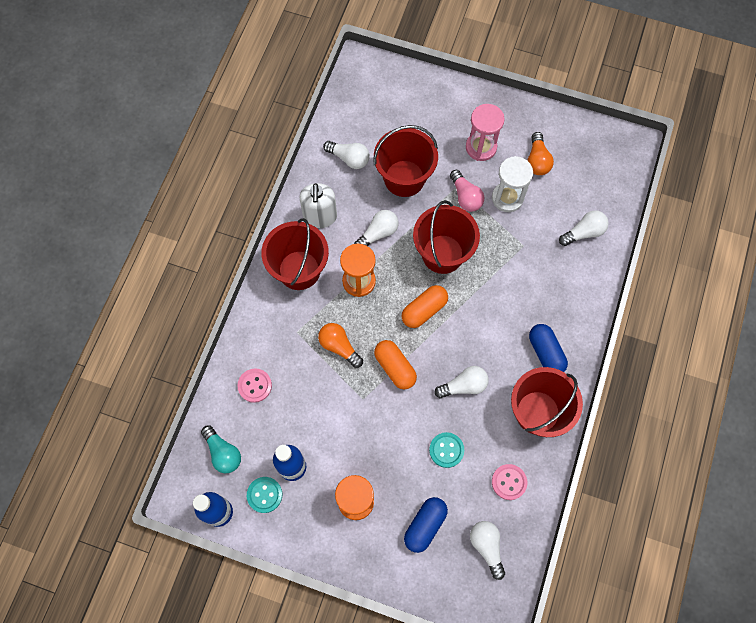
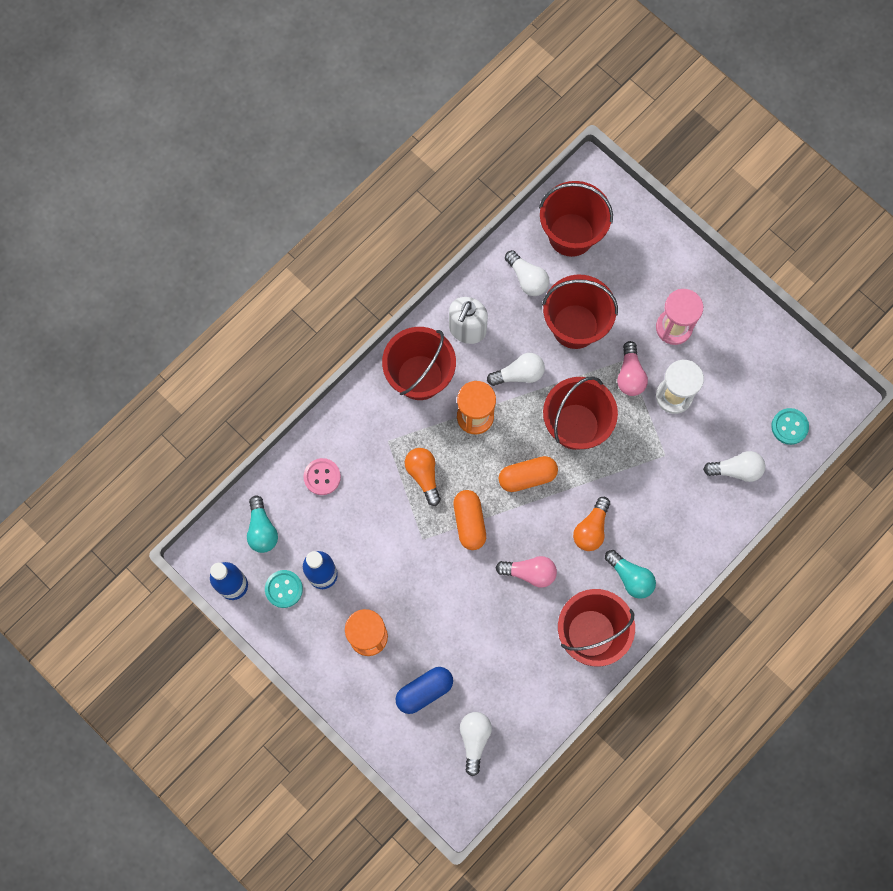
camera: 25 degrees right, 5 degrees up
(367, 112) = (571, 234): none -> red bucket
(446, 450) = (481, 628): turquoise button -> turquoise button (789, 426)
(464, 386) = (529, 572): white light bulb -> pink light bulb
(509, 482) = (527, 688): pink button -> none
(537, 160) = (727, 369): orange light bulb -> orange light bulb (591, 529)
(546, 353) = (630, 577): blue capsule -> turquoise light bulb

